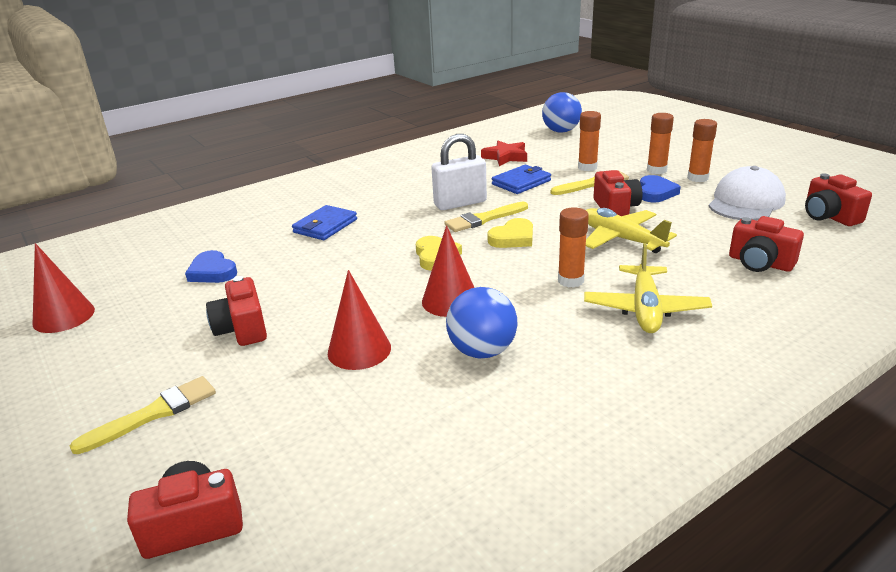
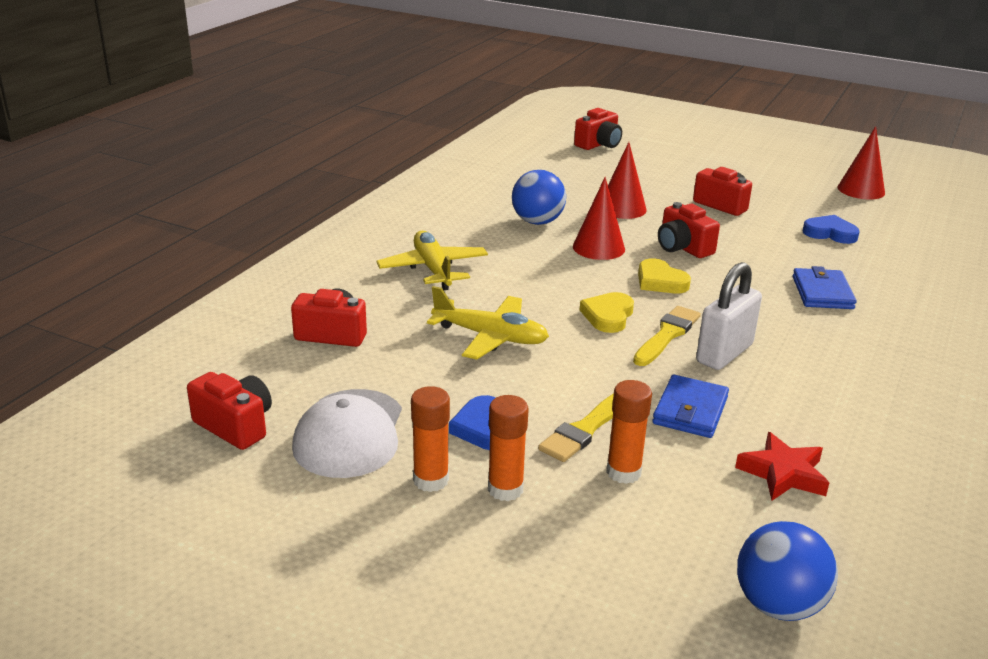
camera: 150 degrees right, 0 degrees up
(153, 414) = (691, 165): yellow brush -> none
(570, 280) = (512, 282): orange glue stick -> none
(615, 208) = (523, 385): red camera -> red camera (683, 248)

